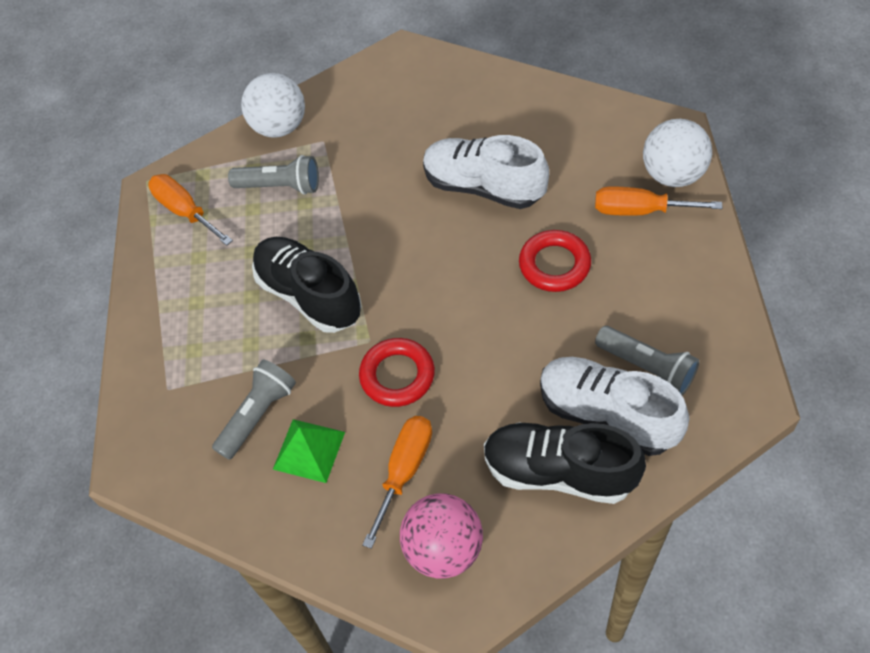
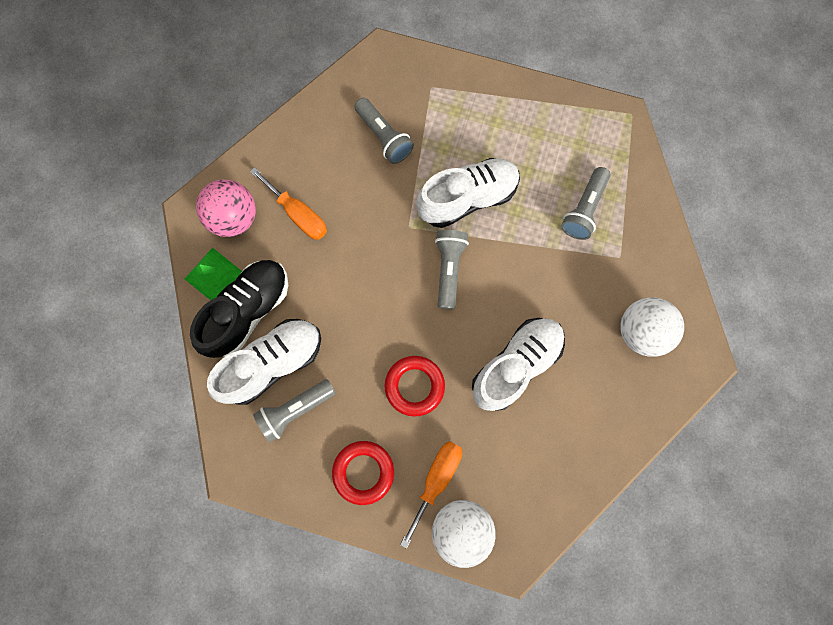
camera: 105 degrees right, 20 degrees up
(185, 211) = (587, 134): orange screwdriver -> none
(279, 127) = (650, 228): white ball -> white ball (640, 332)
(309, 295) = (468, 199): black shoe -> white shoe
(309, 450) = (342, 161): green pyramid -> green pyramid (213, 275)
(397, 375) = (371, 235): red ring -> red ring (363, 472)
(405, 282) = (449, 269): none -> grey flashlight

